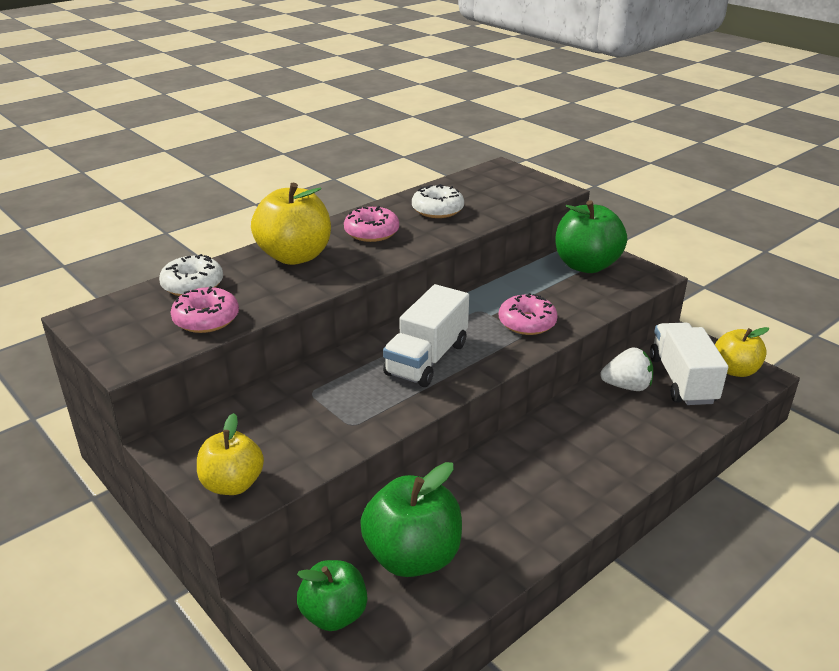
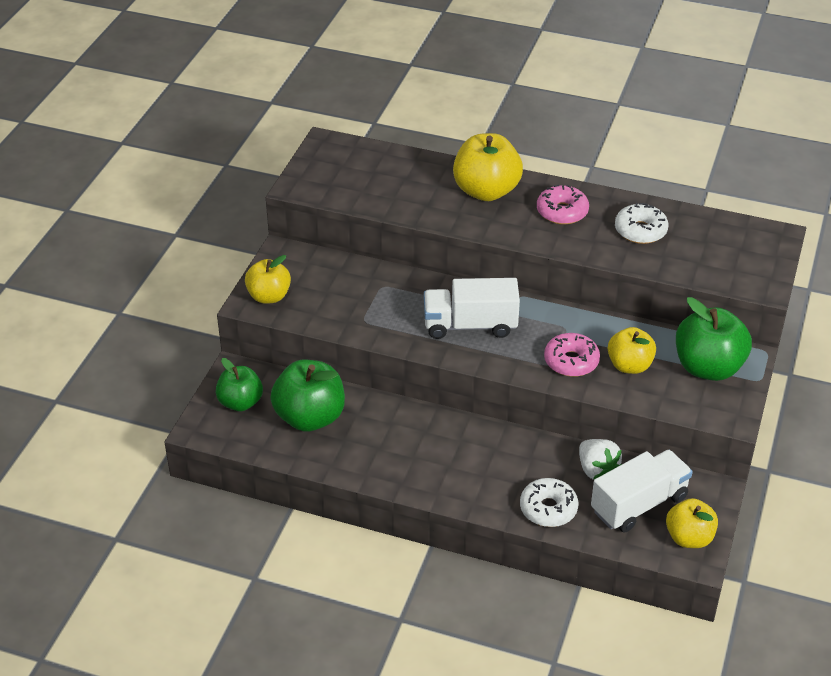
camera: 60 degrees right, 10 degrees up
(193, 285) = (403, 165): white donut -> white donut (548, 509)
(206, 319) = (368, 193): pink donut -> none
(556, 297) = (629, 365): none -> yellow apple

